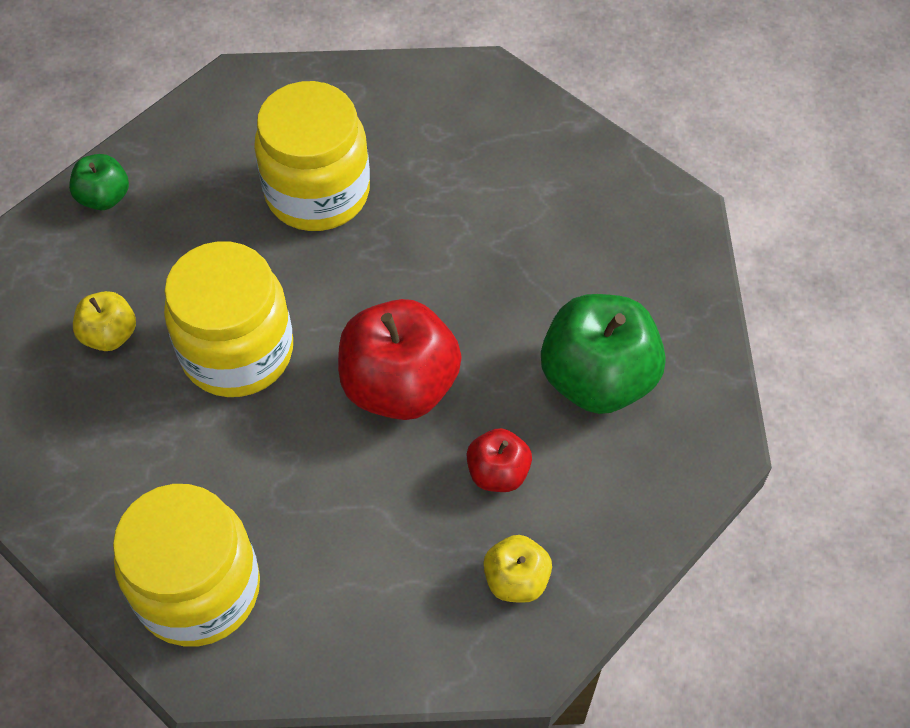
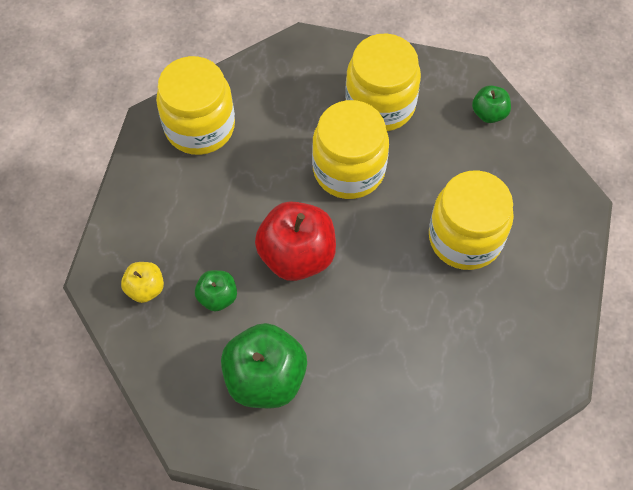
camera: 105 degrees right, 5 degrees up
(110, 335) = (380, 104): yellow apple -> yellow jar
(498, 473) = (217, 297): red apple -> green apple

